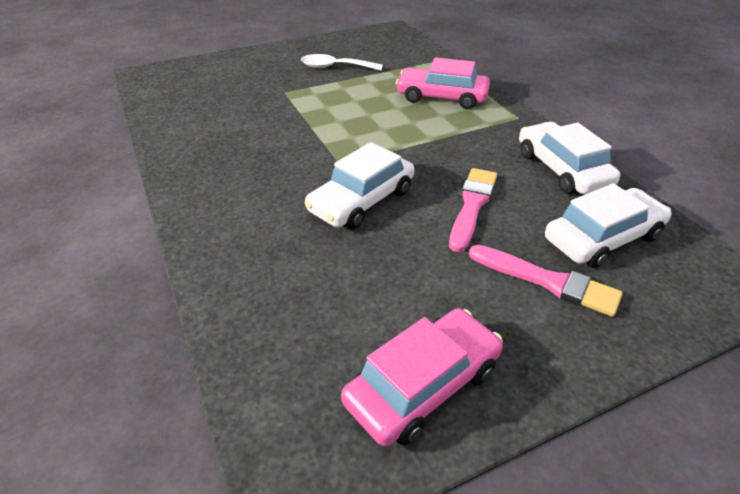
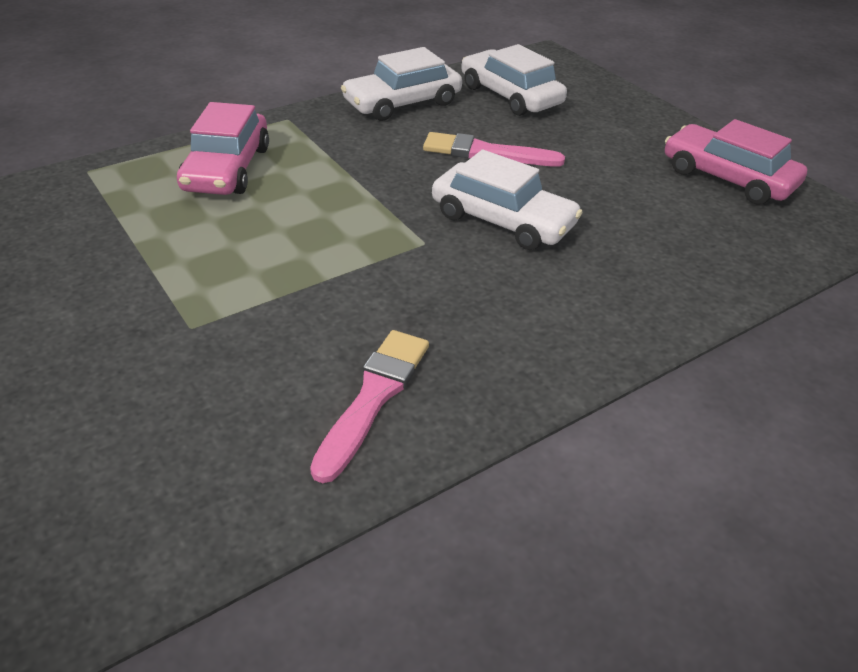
camera: 100 degrees left, 0 degrees up
(335, 67) = (88, 277): white spoon -> none
(548, 281) = (581, 123): pink brush -> pink brush (373, 397)

